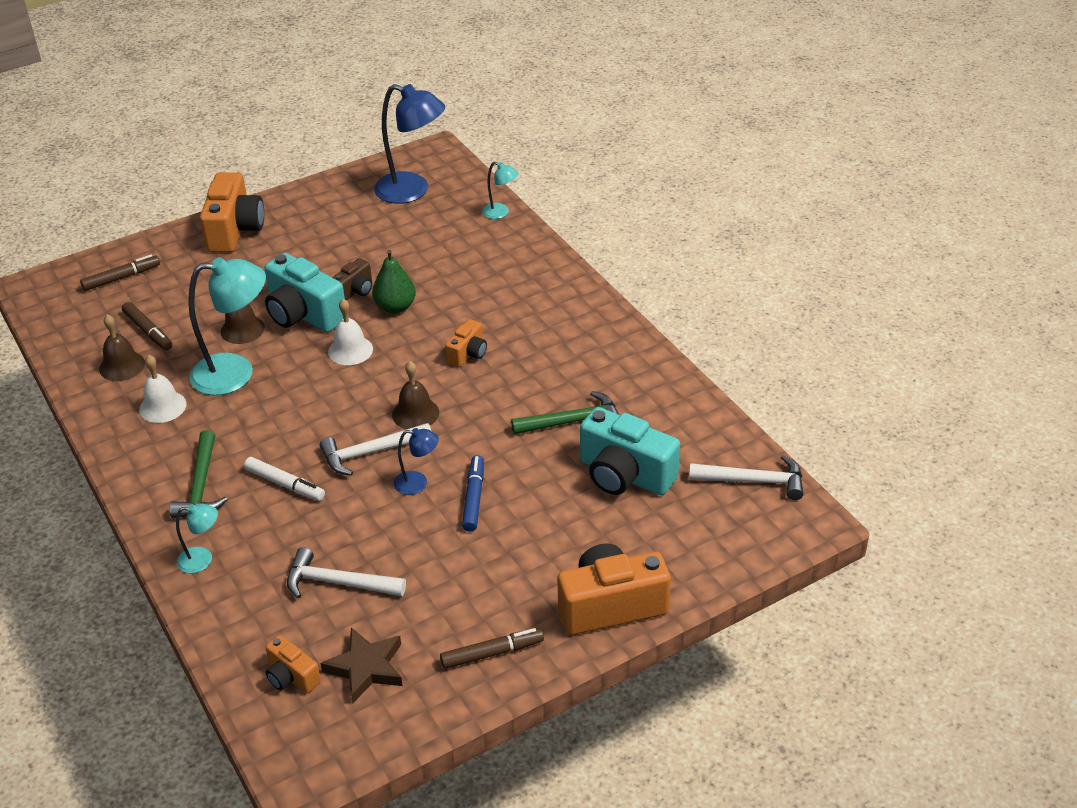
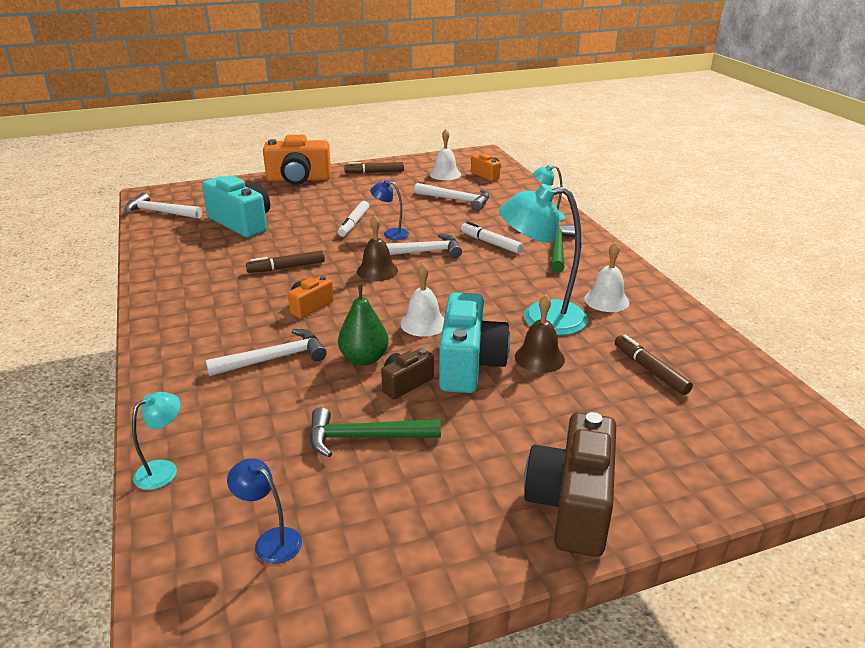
camera: 170 degrees left, 10 degrees down
(121, 278) = (720, 446): brown marker -> brown marker (286, 267)
(122, 366) = (664, 339): brown bell -> none
(235, 230) = (571, 505): orange camera -> brown camera
(304, 314) = (469, 364): turquoise camera -> turquoise camera turned 45 degrees clockwise
(366, 668) = (445, 174): brown star -> white bell
(412, 191) = (271, 540): blue lamp -> blue lamp, size x0.49
(472, 296) = (274, 358): none -> white hammer
(473, 498) = (354, 223): blue marker -> white marker
(500, 213) = (164, 470): turquoise lamp -> turquoise lamp turned 90 degrees clockwise
(573, 421) = (253, 252): green hammer -> green hammer (365, 437)

